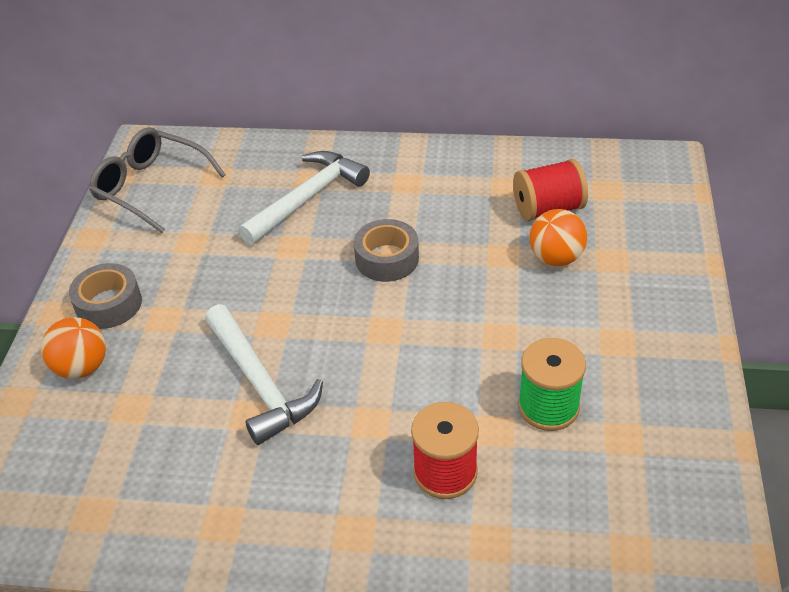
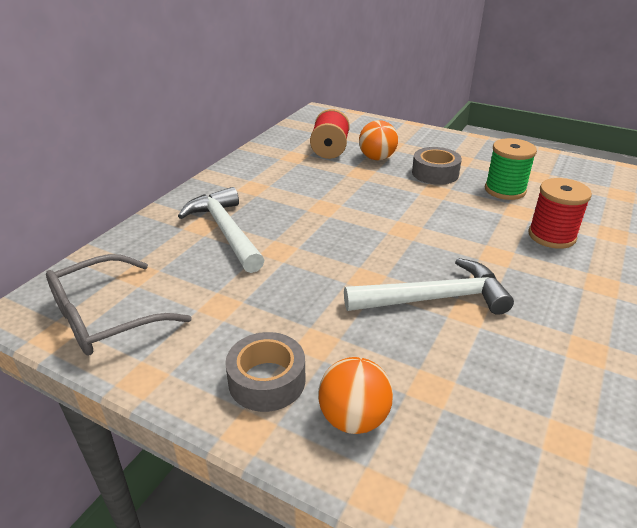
camera: 70 degrees left, 10 degrees down
(387, 259) = (330, 212): grey tape -> grey tape (435, 173)

